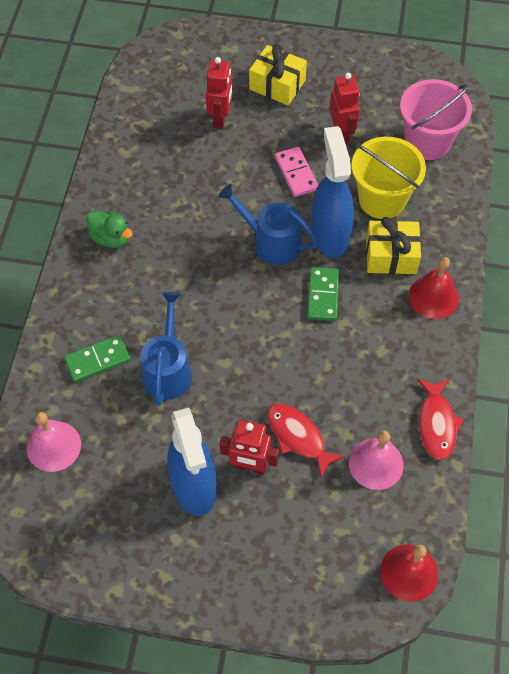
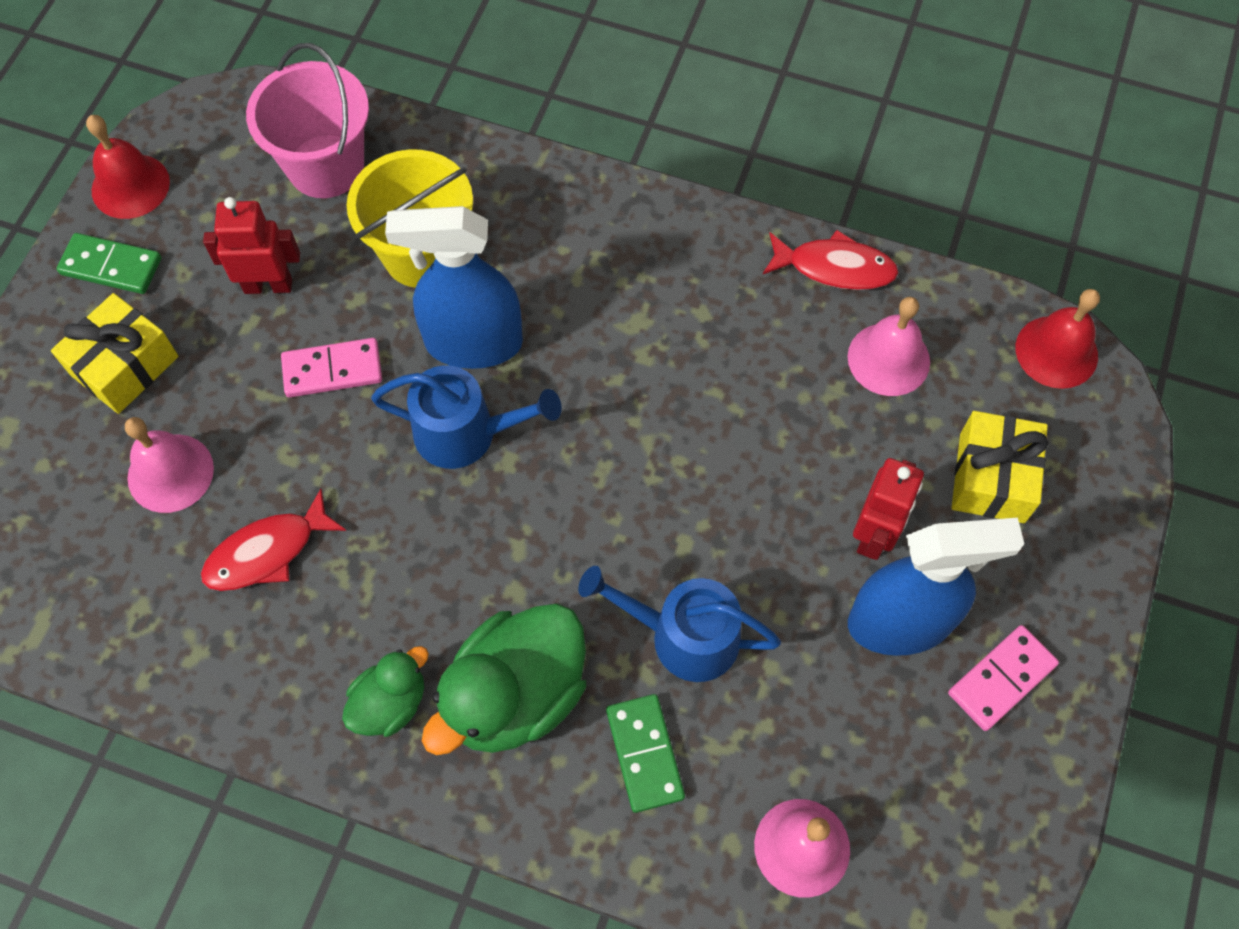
camera: 80 degrees left, 5 degrees up
(122, 293) = (515, 695): none -> green duck
(167, 549) = (1002, 679): none -> pink domino
(220, 118) = (170, 473): red robot -> pink bell
(271, 242) = (465, 433): blue watering can -> blue watering can turned 120 degrees counterclockwise
(298, 437) = (833, 456): red fish -> red fish (267, 552)
(323, 295) = (587, 374): green domino -> green domino (111, 266)
(391, 256) = (533, 264): yellow gift -> yellow gift (991, 478)
(433, 297) = (621, 224): red bell -> red bell (130, 186)

